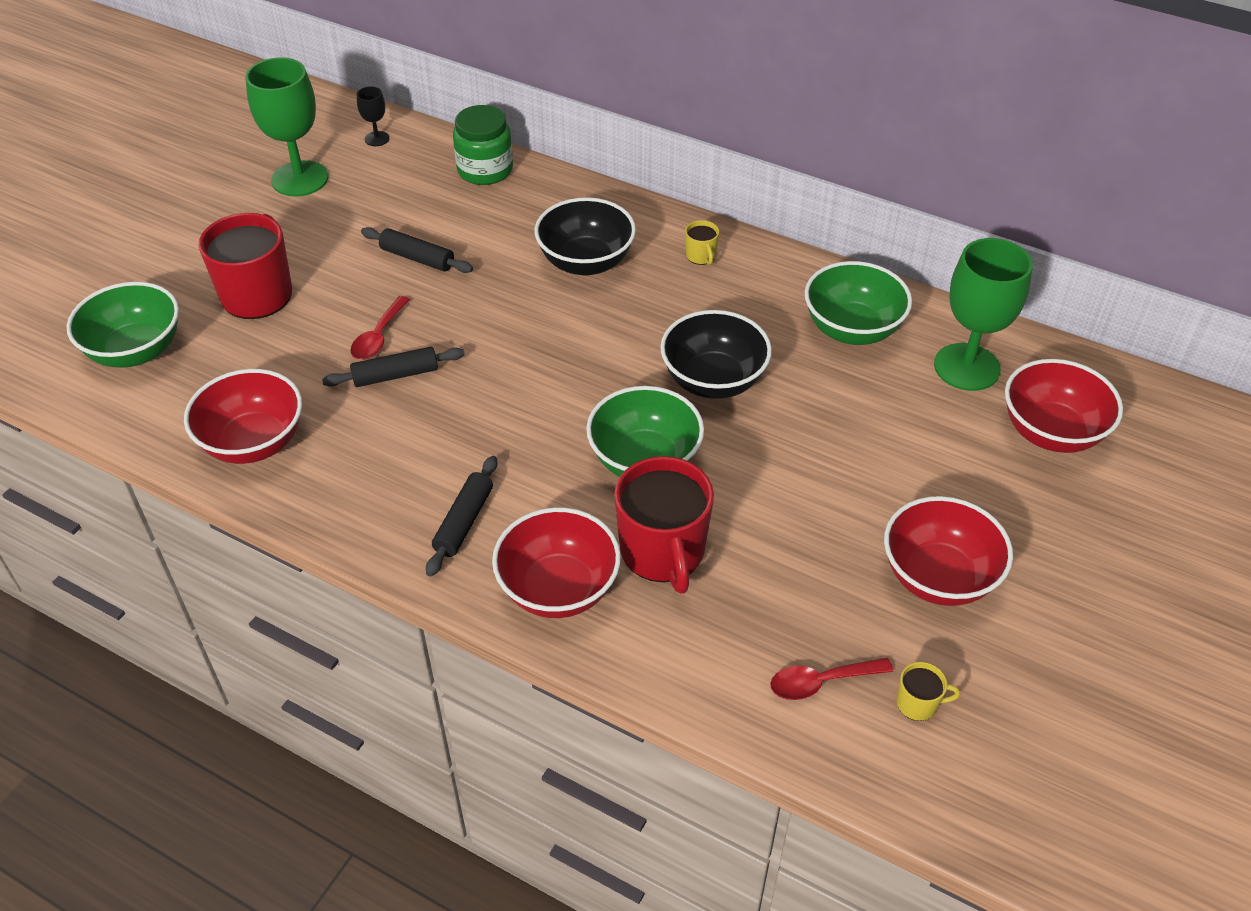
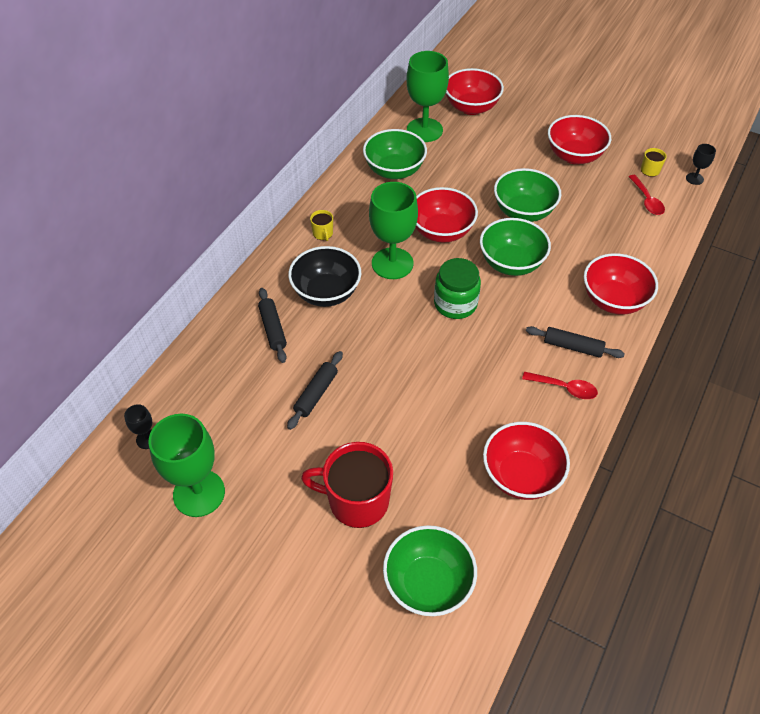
camera: 90 degrees left, 5 degrees up
(379, 337) = (406, 410): red spoon -> red spoon (564, 388)
(395, 375) = (446, 395): black rolling pin -> black rolling pin (273, 329)
(485, 170) = (207, 357): green jar -> green jar (455, 304)
(642, 325) = (392, 263): none -> green goblet
(662, 552) = (578, 256): red mug -> none
(701, 256) = (323, 233): yellow mug -> yellow mug turned 90 degrees clockwise
(713, 381) = (441, 231): black bowl -> red bowl
(769, 486) = (523, 212): none -> green bowl
(903, 786) = (694, 178): none -> black goblet

